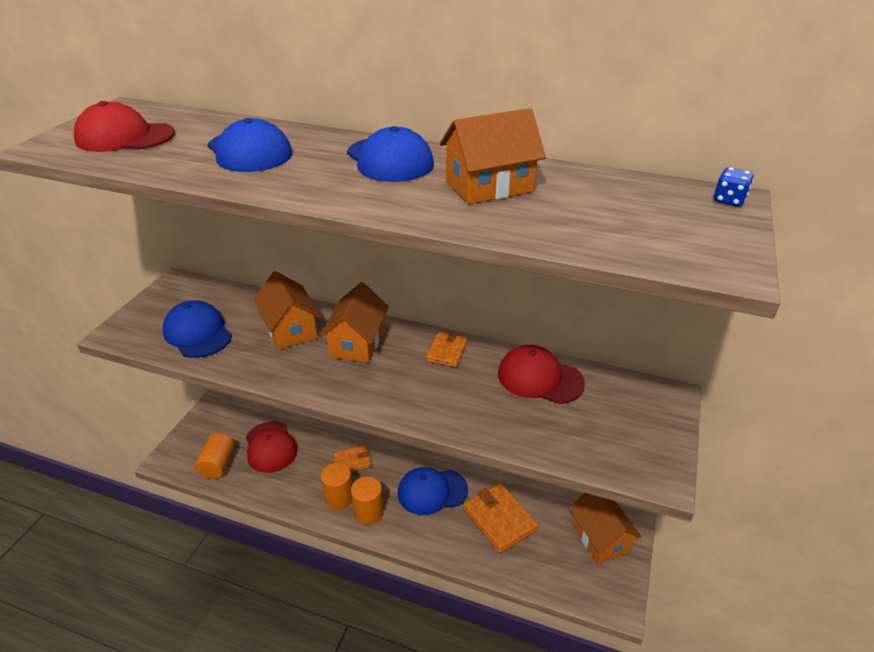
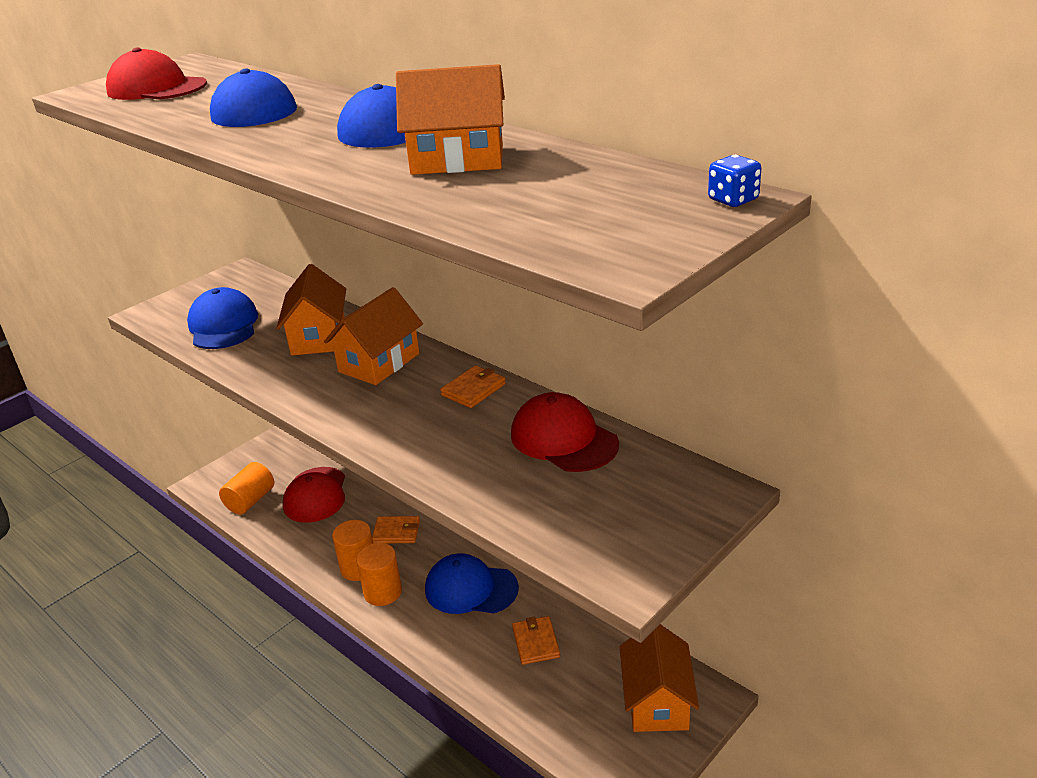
camera: 25 degrees right, 5 degrees down
(499, 519) = (536, 642): orange wallet -> orange wallet, size x0.59

